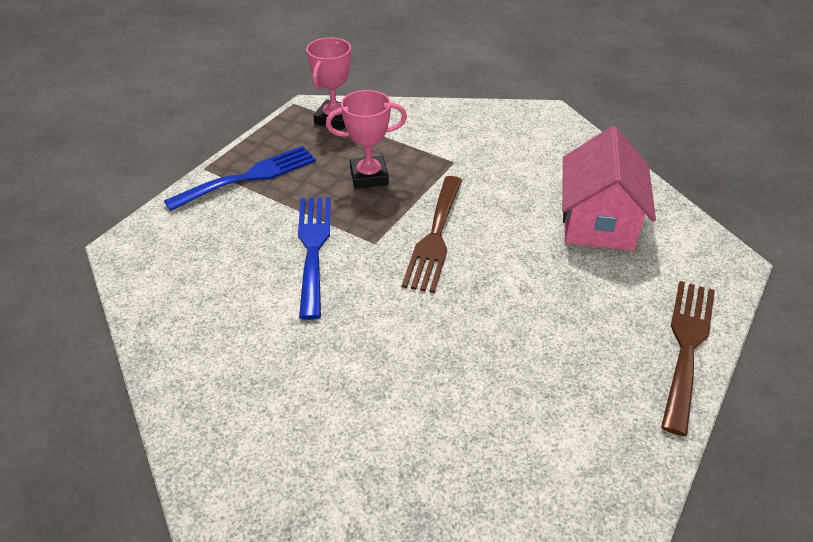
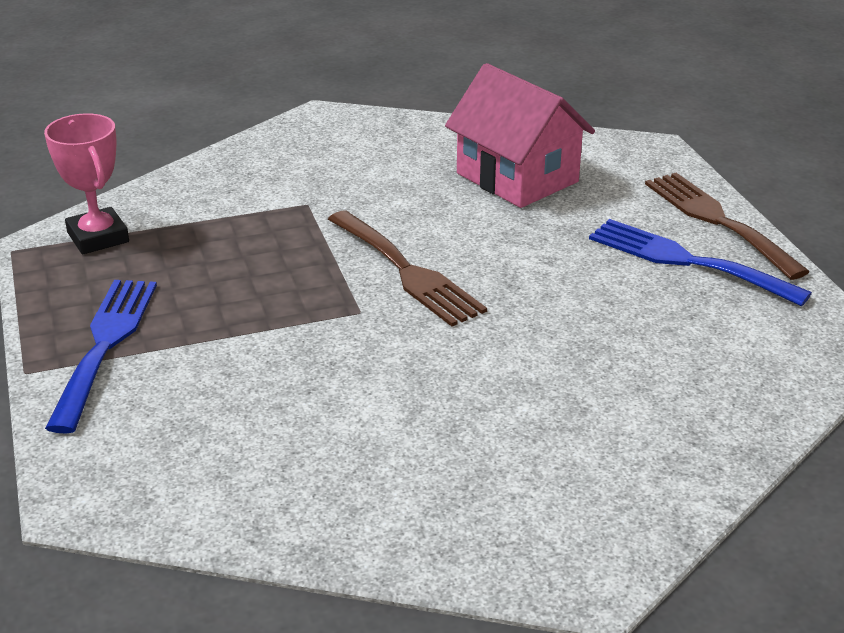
camera: 50 degrees left, 10 degrees down
(313, 248) = (309, 354): blue fork -> blue fork (686, 261)
(369, 176) = (245, 264): pink trophy -> none

